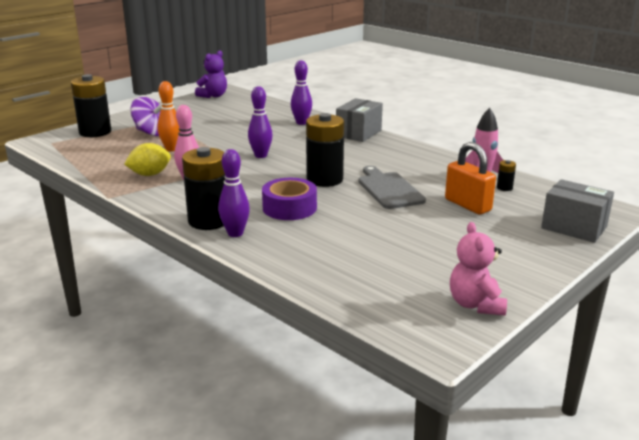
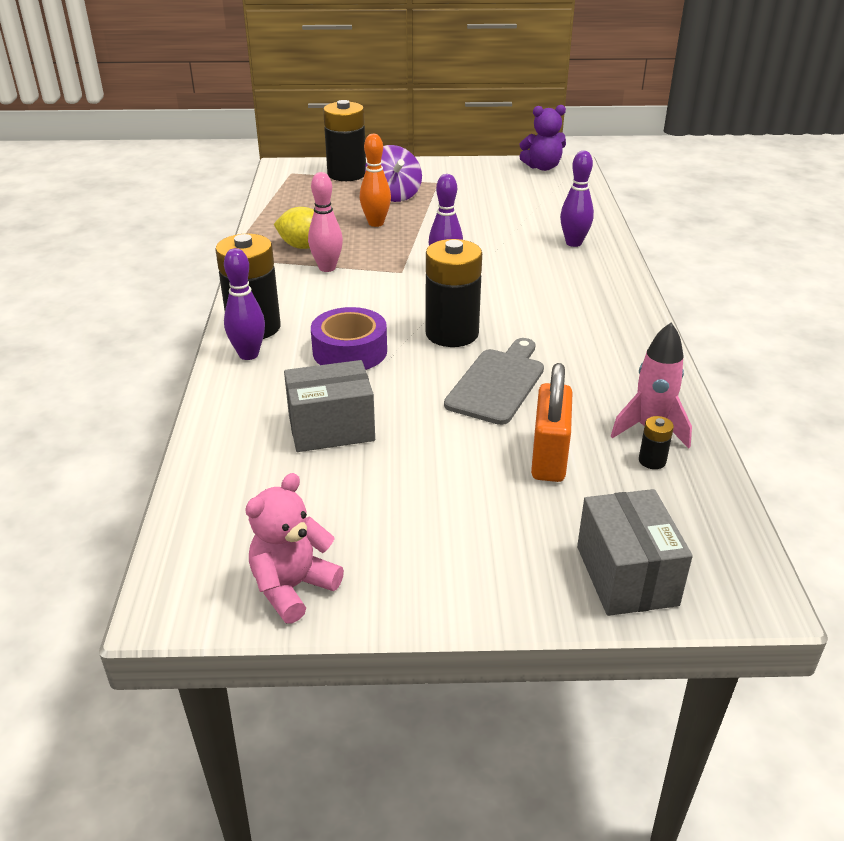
camera: 45 degrees right, 10 degrees up
(358, 133) = (616, 287): grey box -> grey box (331, 428)

